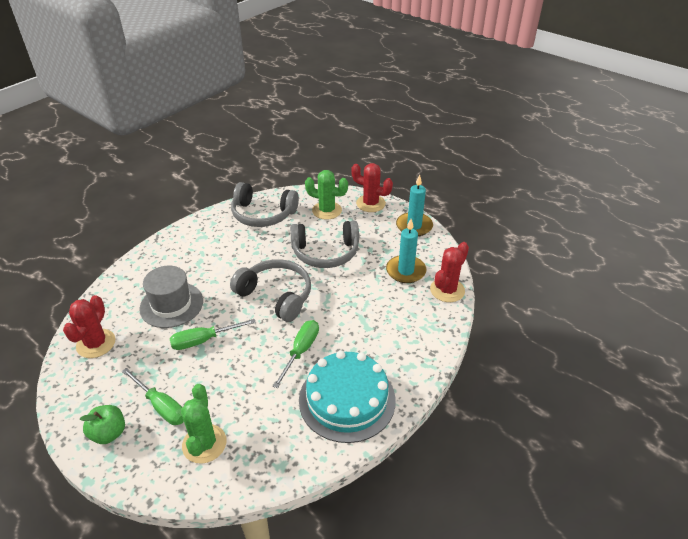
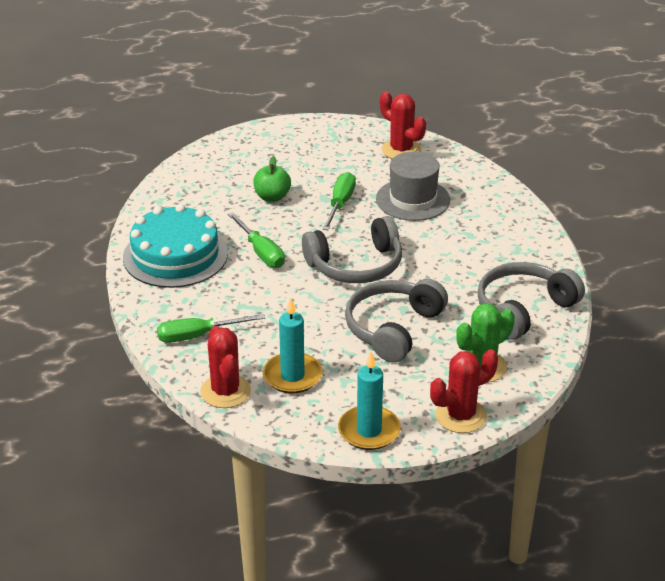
camera: 125 degrees right, 5 degrees down
(109, 433) = (288, 137): green apple -> green apple (272, 197)
(161, 406) = (287, 164): green screwdriver -> green screwdriver (198, 336)
(204, 444) = (224, 173): green cactus -> none

